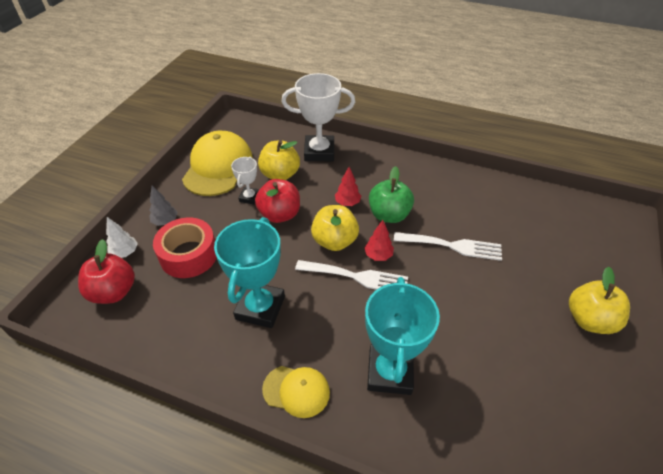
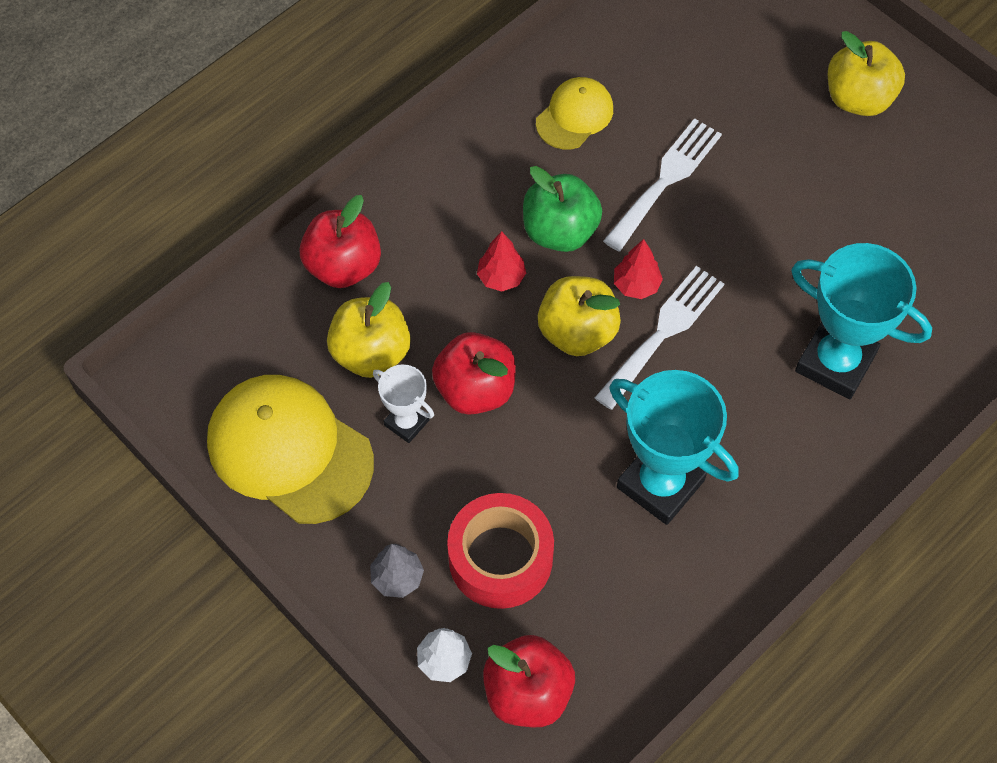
camera: 65 degrees left, 15 degrees up
(296, 391) = (816, 483): yellow cap -> yellow cap (574, 115)
(319, 152) = (343, 266): white trophy -> red apple

